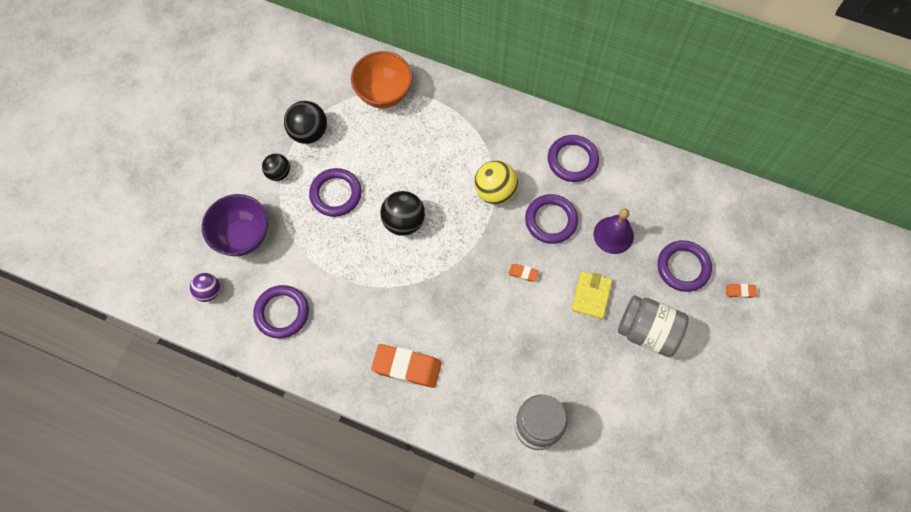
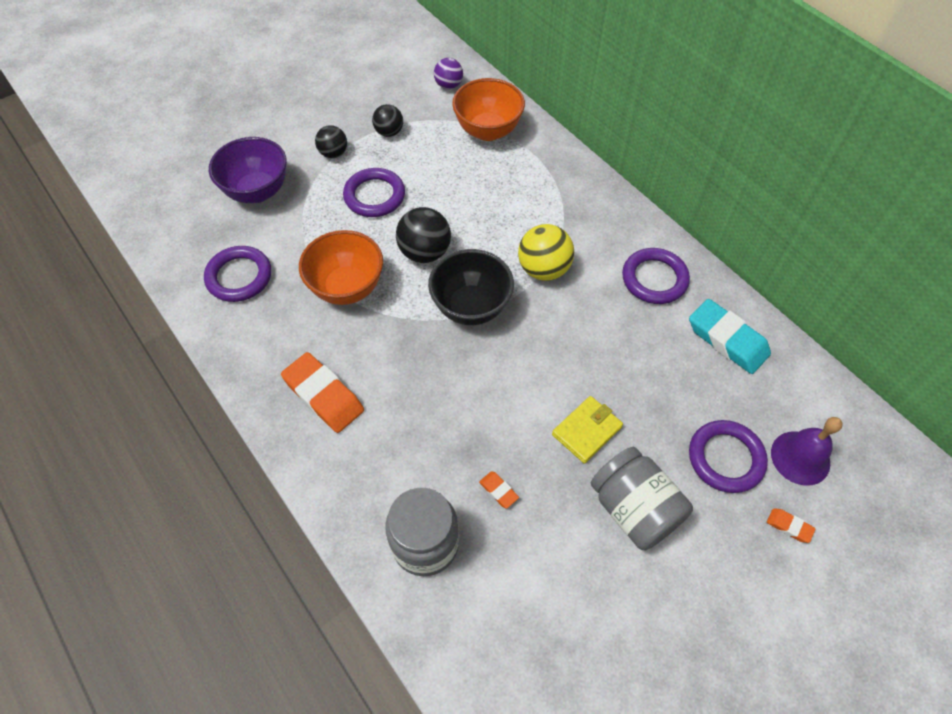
camera: 30 degrees right, 10 degrees down
(209, 291) = (187, 224): purple ball -> purple ball (448, 85)
(309, 132) = (389, 132): black ball -> black ball, size x0.64
(367, 279) = (347, 288): none -> orange bowl
(463, 247) = (471, 307): none -> black bowl
(523, 273) = (520, 366): orange eraser -> orange eraser (498, 491)
(551, 220) = (589, 327): purple ring -> none
(613, 235) = (656, 378): purple bell -> purple bell (800, 457)
(642, 182) = (727, 340): none -> turquoise eraser

